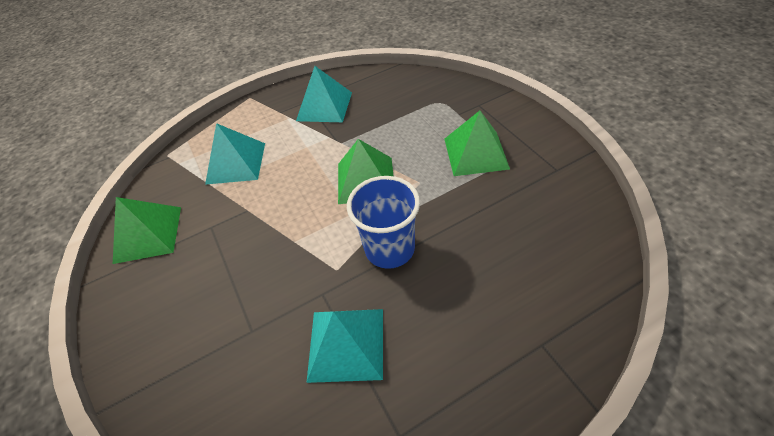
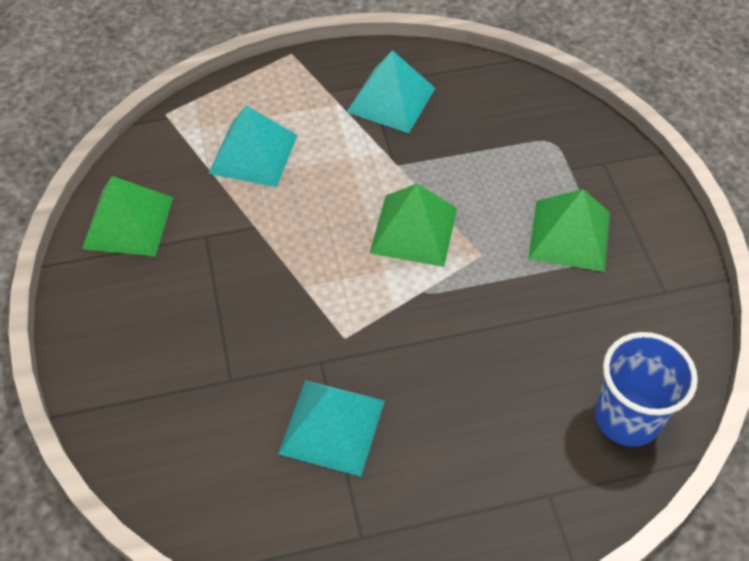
camera: 10 degrees right, 5 degrees up
(389, 249) = (415, 331): blue cup -> blue cup (627, 417)

